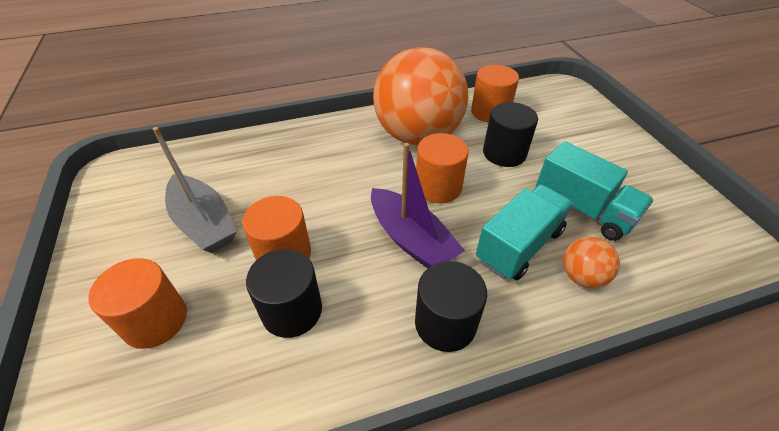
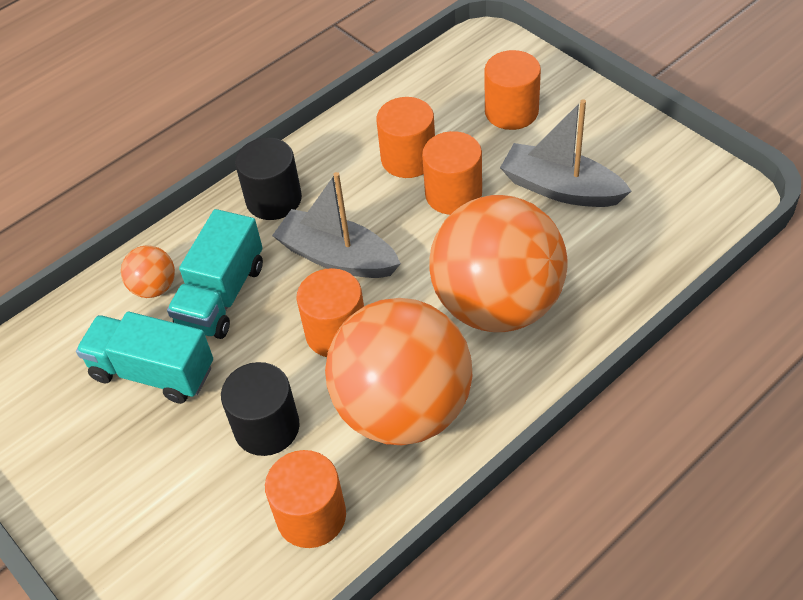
camera: 160 degrees right, 5 degrees up
(292, 310) = (408, 158): black cylinder -> orange cylinder
(323, 165) = (497, 304): none -> orange ball
(411, 239) = (337, 257): purple boat -> grey boat

